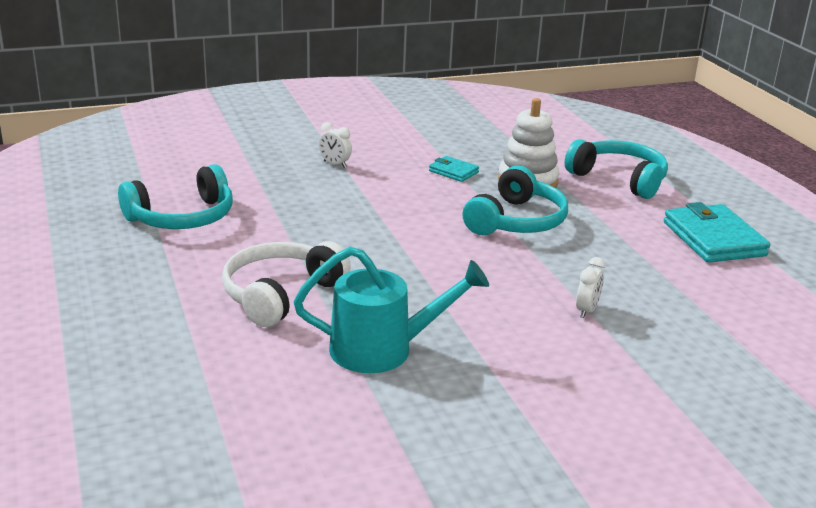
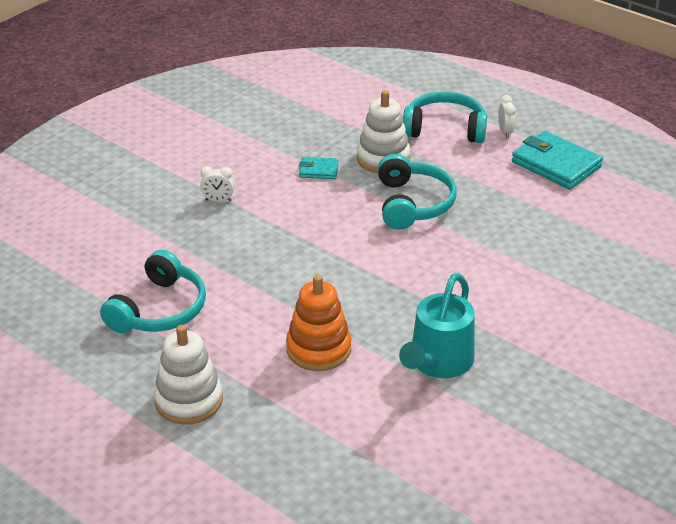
camera: 30 degrees left, 10 degrees up
(115, 287) = (189, 400): none -> white stacking toy
(280, 294) = (318, 349): white headphones -> orange stacking toy
(384, 349) = (438, 363): turquoise watering can -> turquoise watering can turned 150 degrees clockwise
(587, 310) = (532, 268): white clock -> white clock (505, 132)

